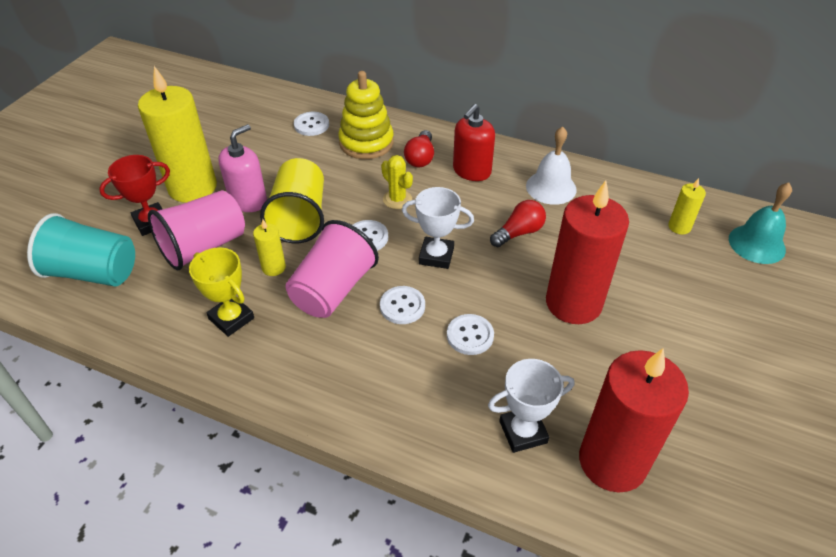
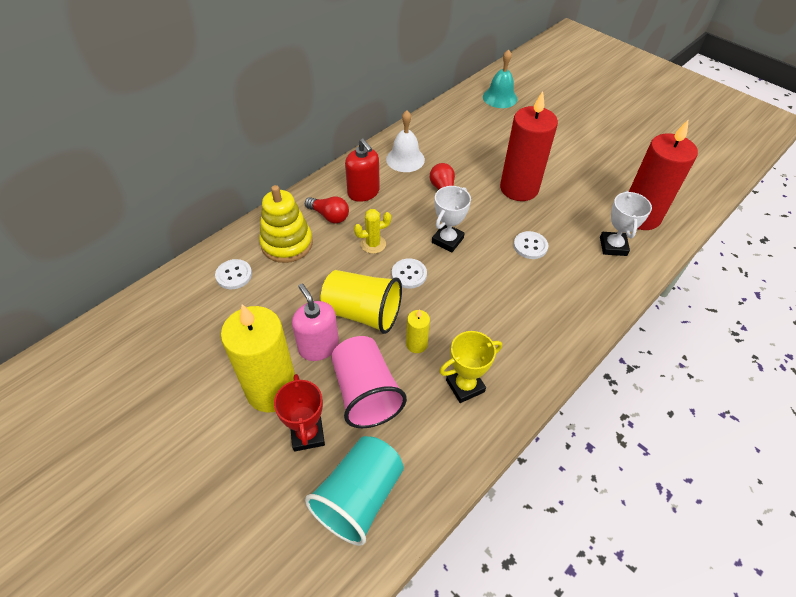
camera: 70 degrees left, 5 degrees up
(333, 290) = (458, 310): pink cup -> none
(402, 306) = (491, 273): white button -> none
(679, 227) = (472, 119): yellow candle -> none

